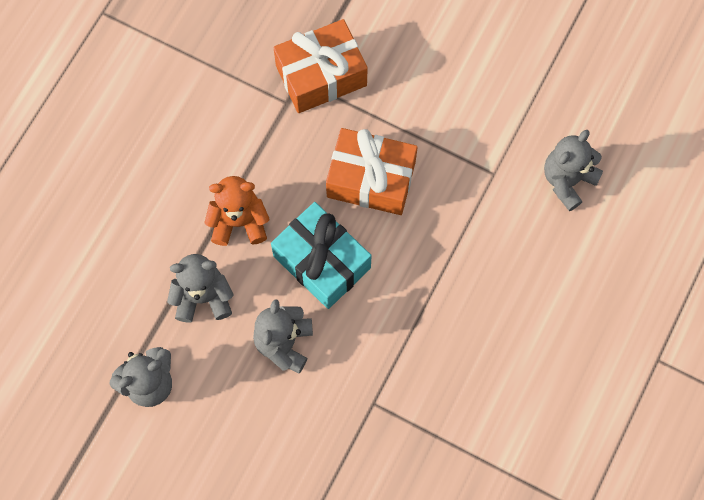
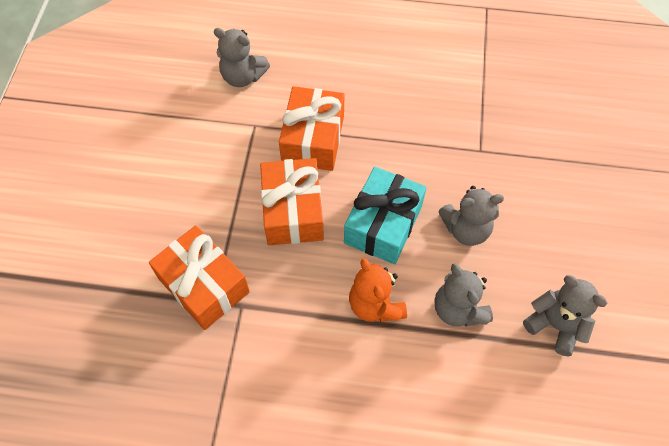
camera: 110 degrees left, 10 degrees down
(453, 228) = (313, 139): none -> orange gift

